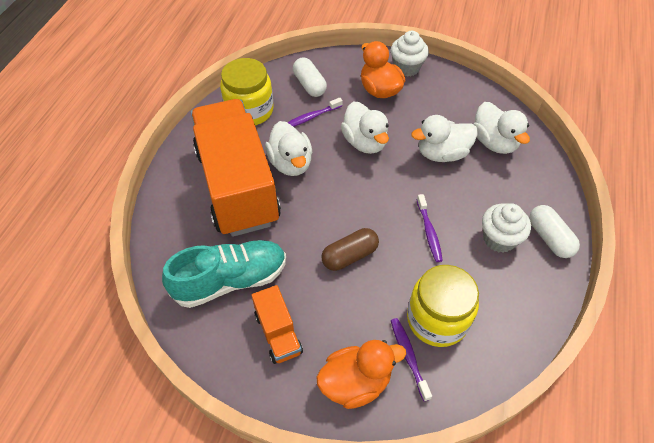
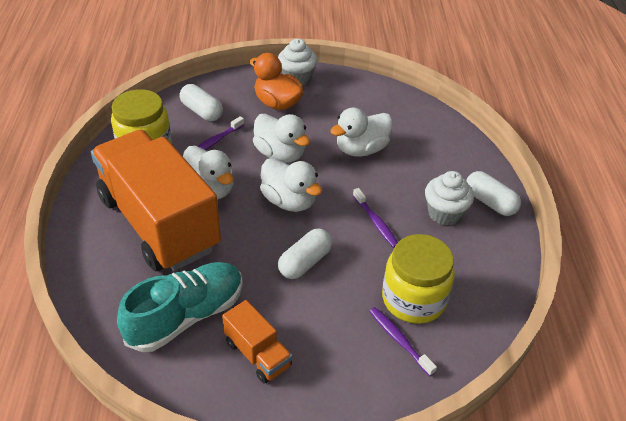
camera: 20 degrees left, 10 degrees down
(349, 256) = (305, 262): brown capsule -> white capsule
(355, 382) = (356, 378): orange duck -> none
(494, 142) = (407, 130): white duck -> white duck (289, 201)

